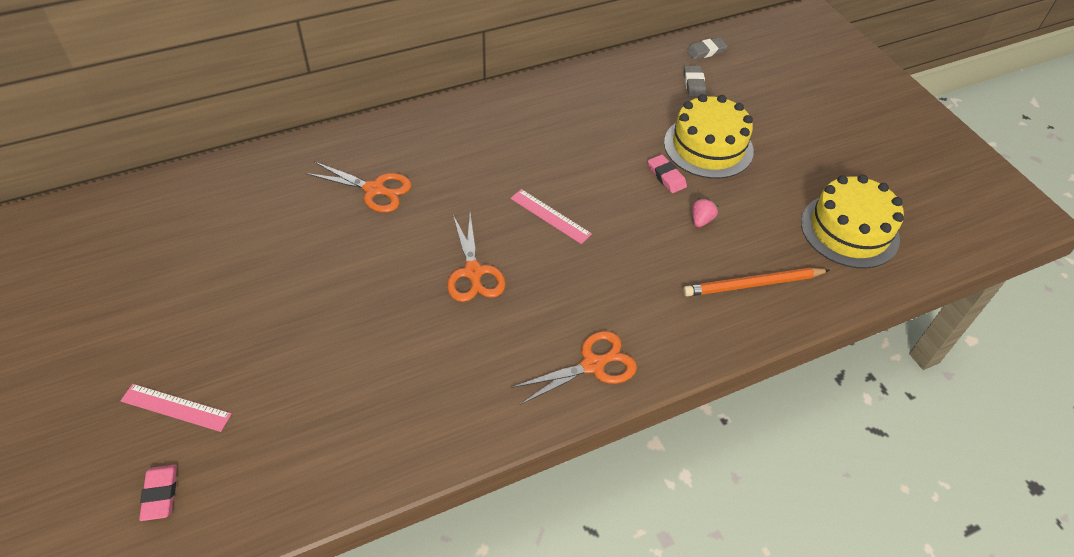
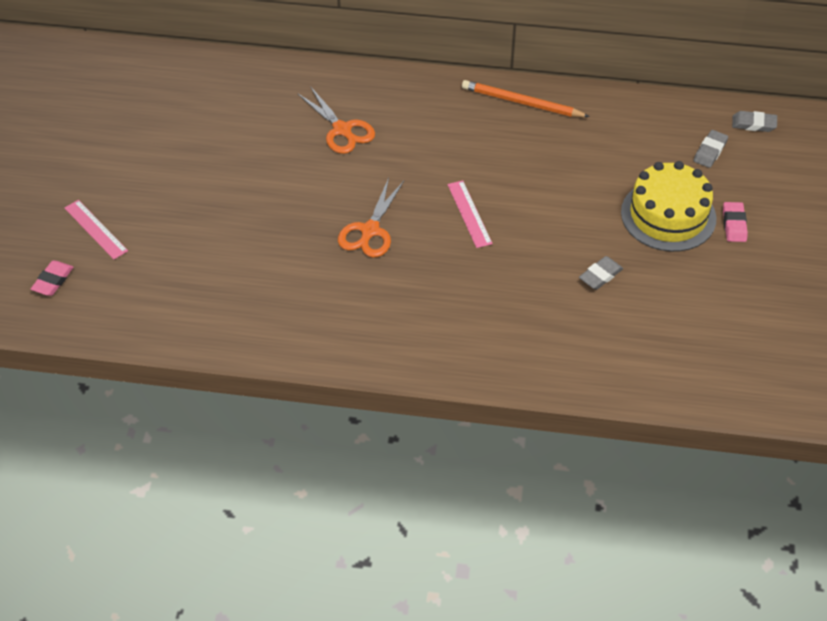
camera: 35 degrees right, 0 degrees up
(593, 365) = (407, 343): orange scissors -> none
(666, 176) = (603, 225): pink eraser -> pink eraser (734, 224)
(701, 220) = (600, 275): pink strawberry -> grey eraser
(753, 284) = (597, 348): orange pencil -> orange pencil (522, 103)
(849, 230) = (734, 346): yellow cake -> none

